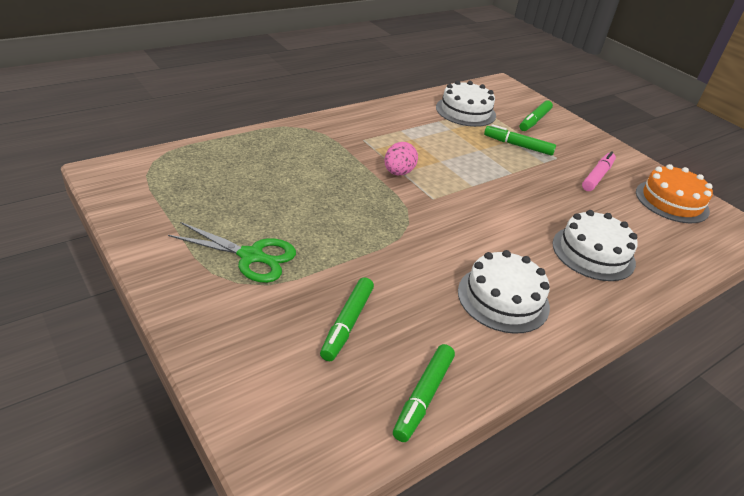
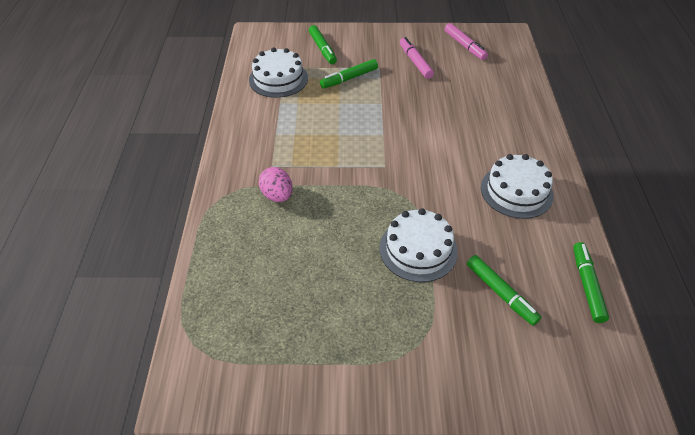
camera: 50 degrees left, 10 degrees up
(252, 256) = (391, 320): green scissors -> none
(398, 172) = (337, 168): pink egg -> pink egg (277, 196)
(423, 396) = (587, 285): green marker -> green marker turned 150 degrees counterclockwise
(593, 253) = (495, 118): white cake -> white cake (418, 249)
(671, 201) = (464, 46): orange cake -> pink marker

